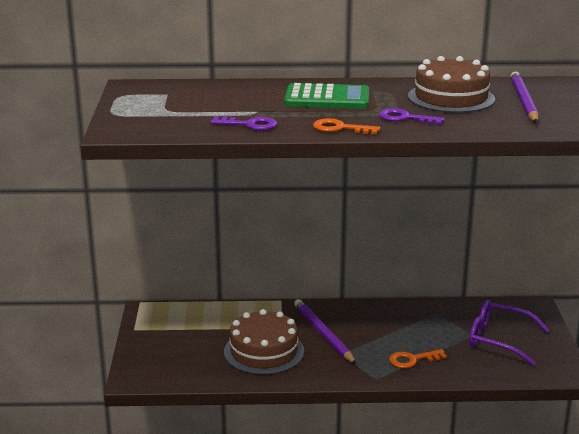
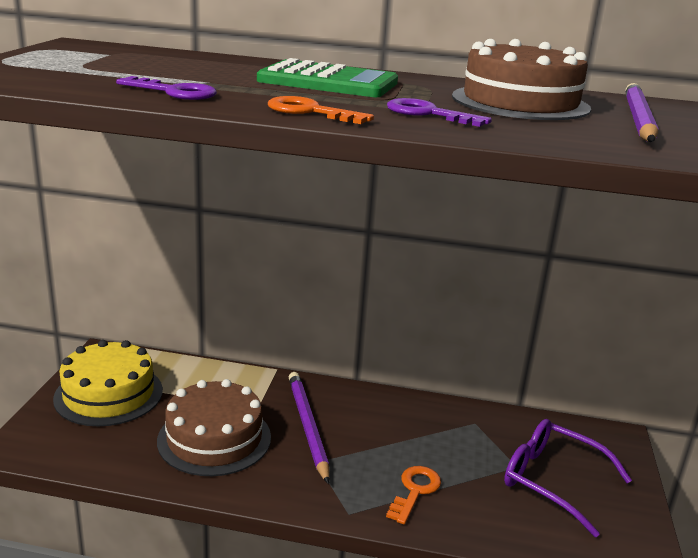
camera: 10 degrees right, 0 degrees up
(170, 336) = (109, 394): none -> yellow cake
(412, 360) = (415, 491): orange key -> orange key turned 120 degrees clockwise

